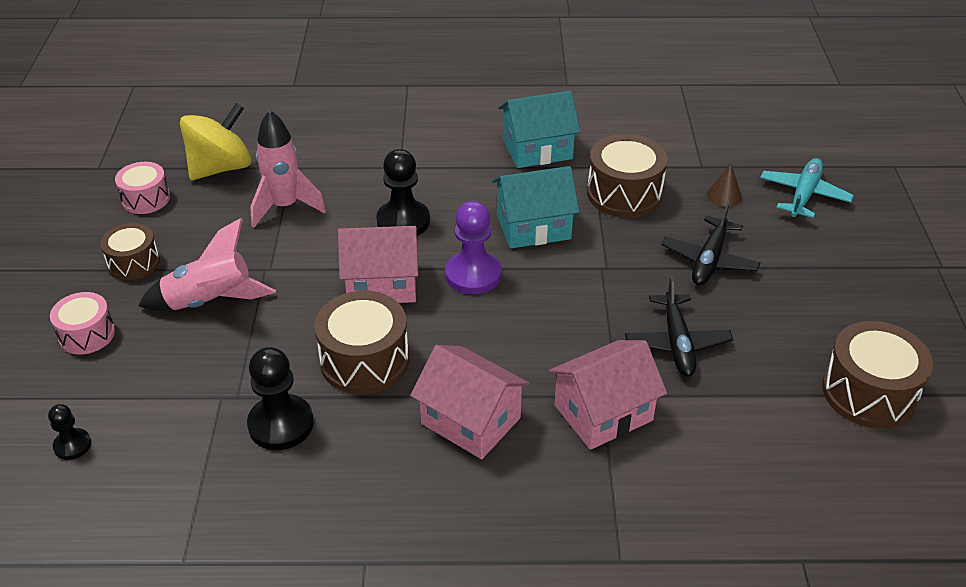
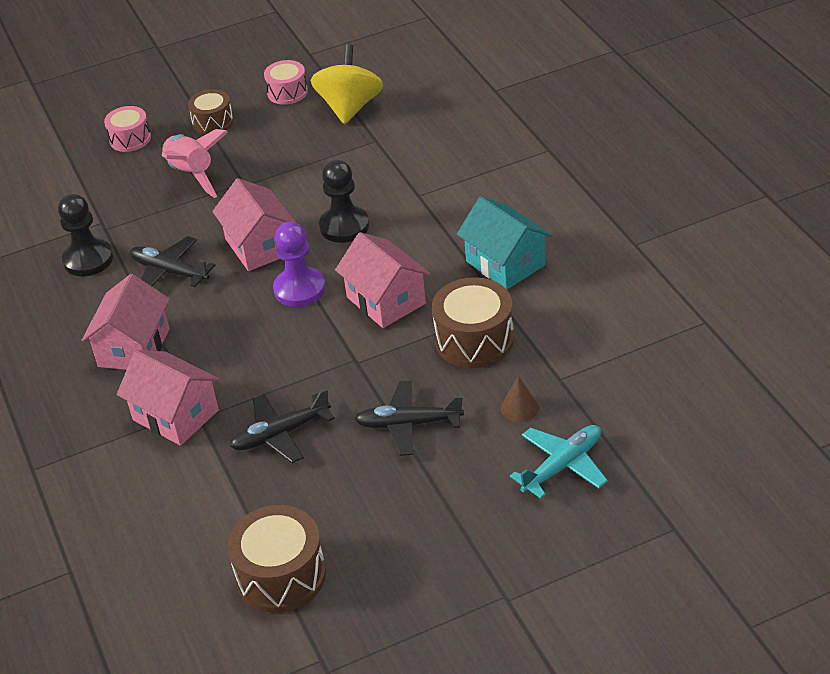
camera: 70 degrees right, 0 degrees up
(72, 445) = (31, 183): black pawn -> none
(221, 168) = (350, 107): yellow spinning top -> yellow spinning top turned 105 degrees counterclockwise
(285, 207) = (322, 160): pink rocket -> none
(364, 360) = (169, 272): brown drum -> black plane
(533, 227) = (386, 300): turquoise house -> pink house
(804, 195) = (562, 466): turquoise plane -> turquoise plane turned 45 degrees counterclockwise

